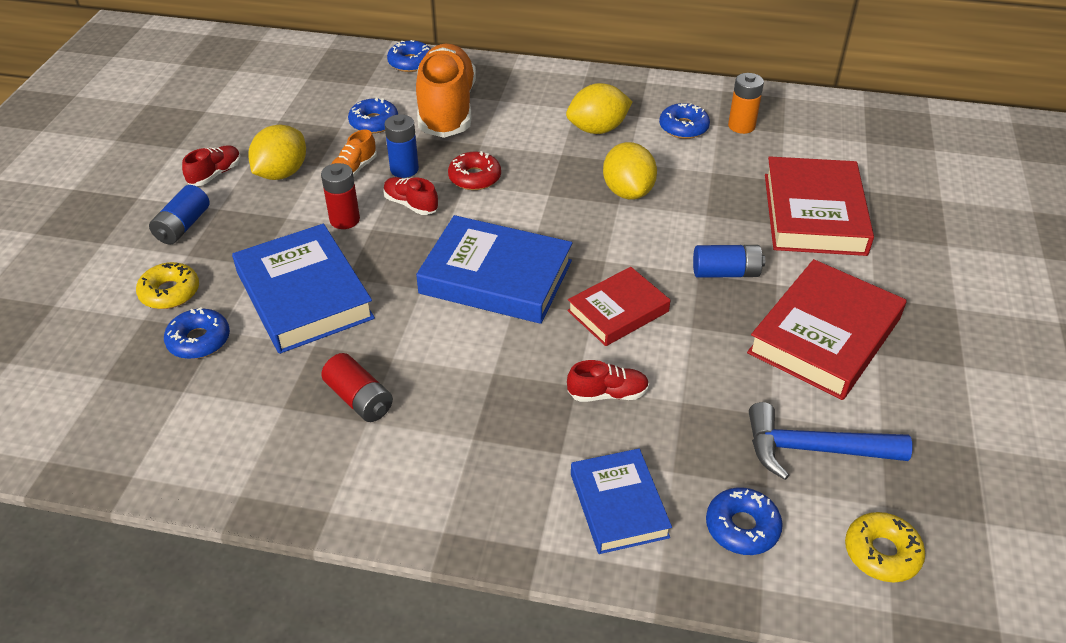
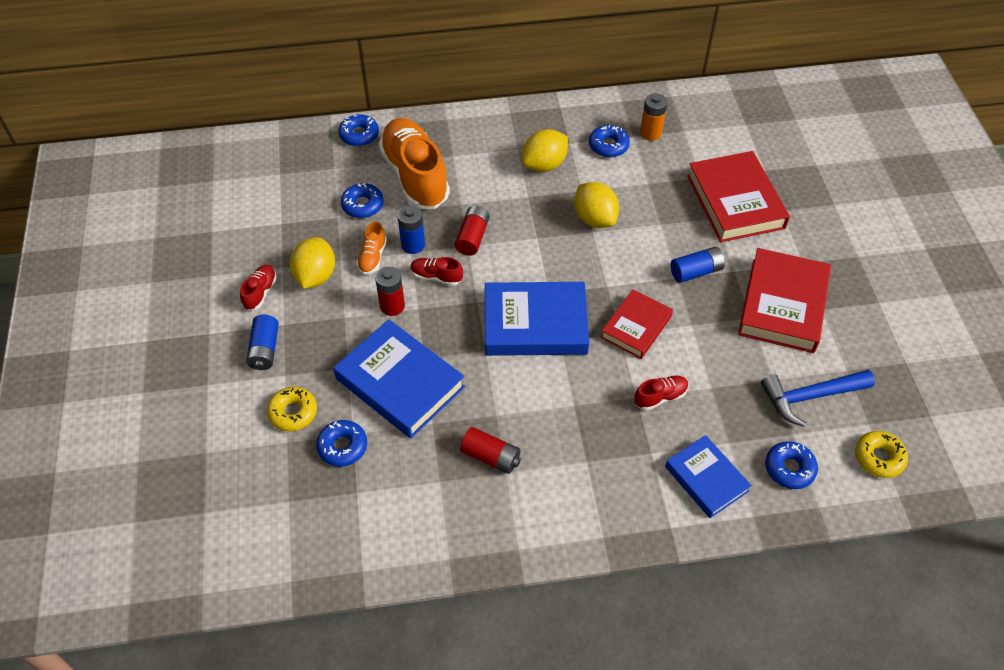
camera: 20 degrees left, 10 degrees up
(474, 177) = (472, 237): red donut -> red battery

